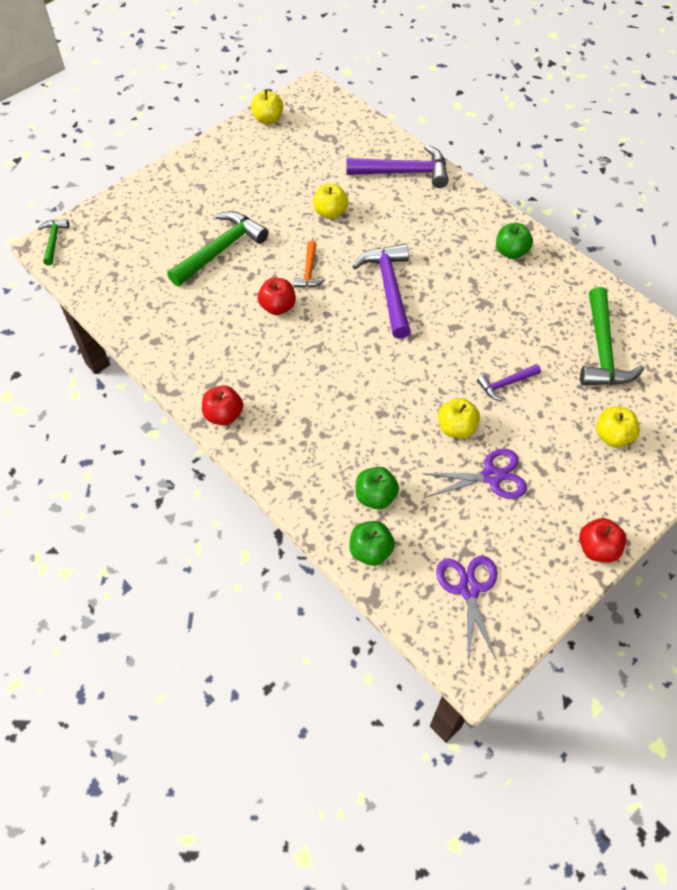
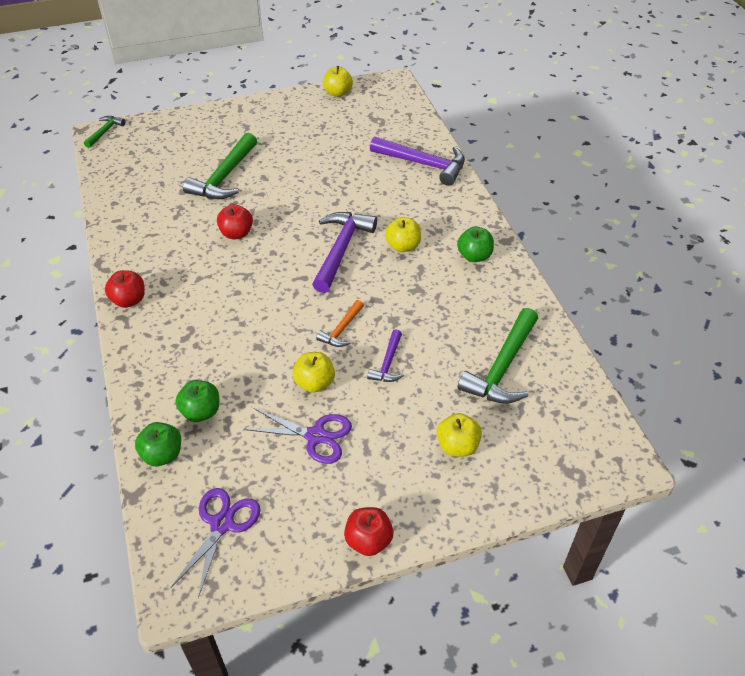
camera: 25 degrees right, 10 degrees down
(220, 250) = (224, 177): green hammer -> green hammer turned 135 degrees clockwise
(309, 271) = (283, 215): orange hammer -> orange hammer (341, 329)
(330, 212) = (336, 176): yellow apple -> yellow apple (403, 246)
(506, 384) = (388, 363): purple hammer -> purple hammer turned 75 degrees counterclockwise

